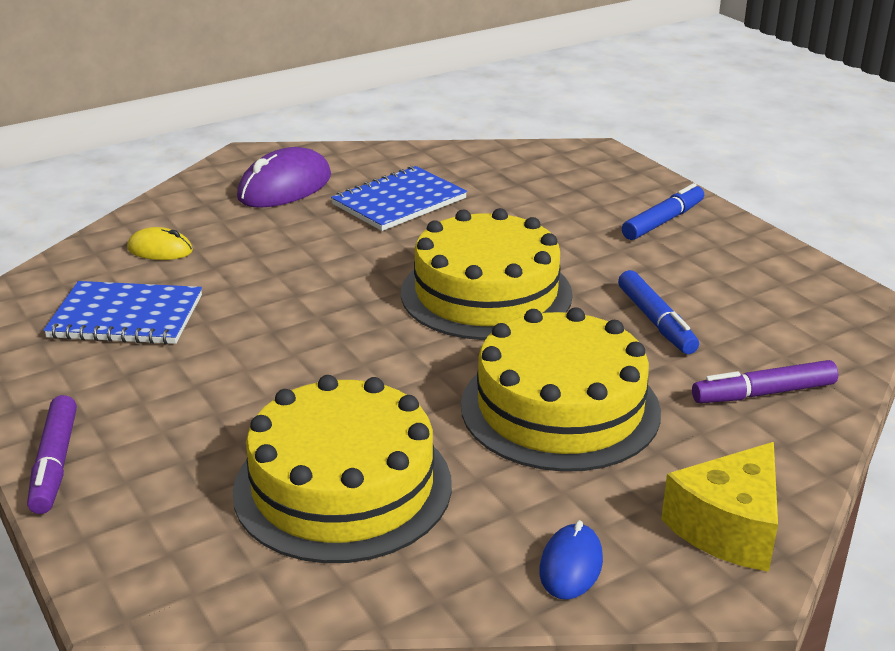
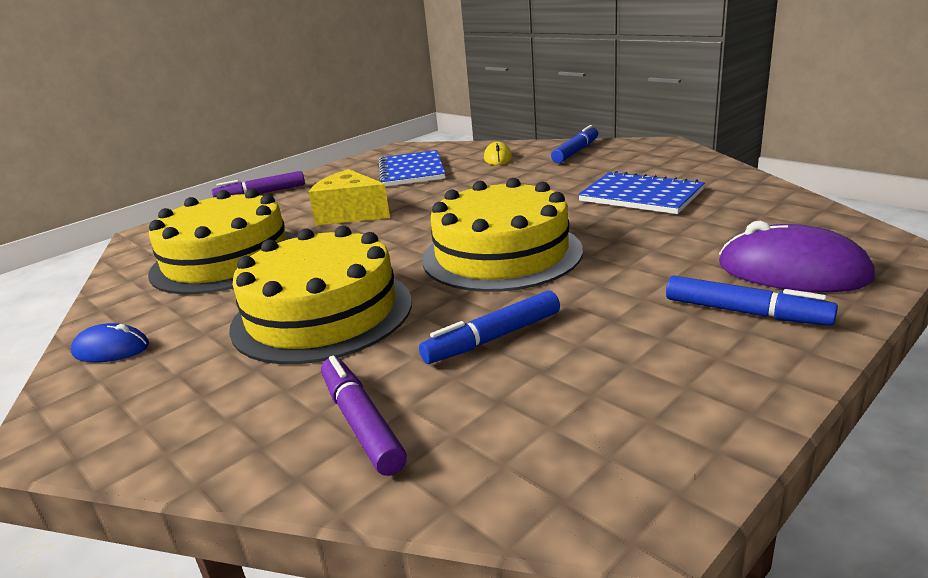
camera: 80 degrees right, 5 degrees down
(208, 202) = (576, 152): none -> blue marker
(284, 187) = (623, 162): purple mouse -> purple mouse (792, 271)
(728, 527) = (128, 420): yellow cheese -> yellow cheese (350, 214)

